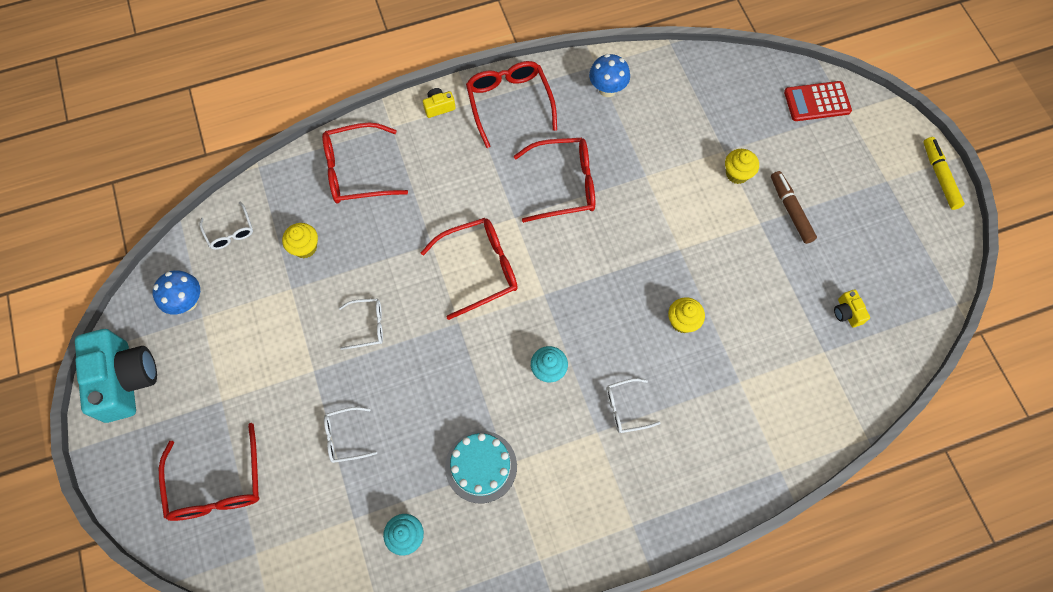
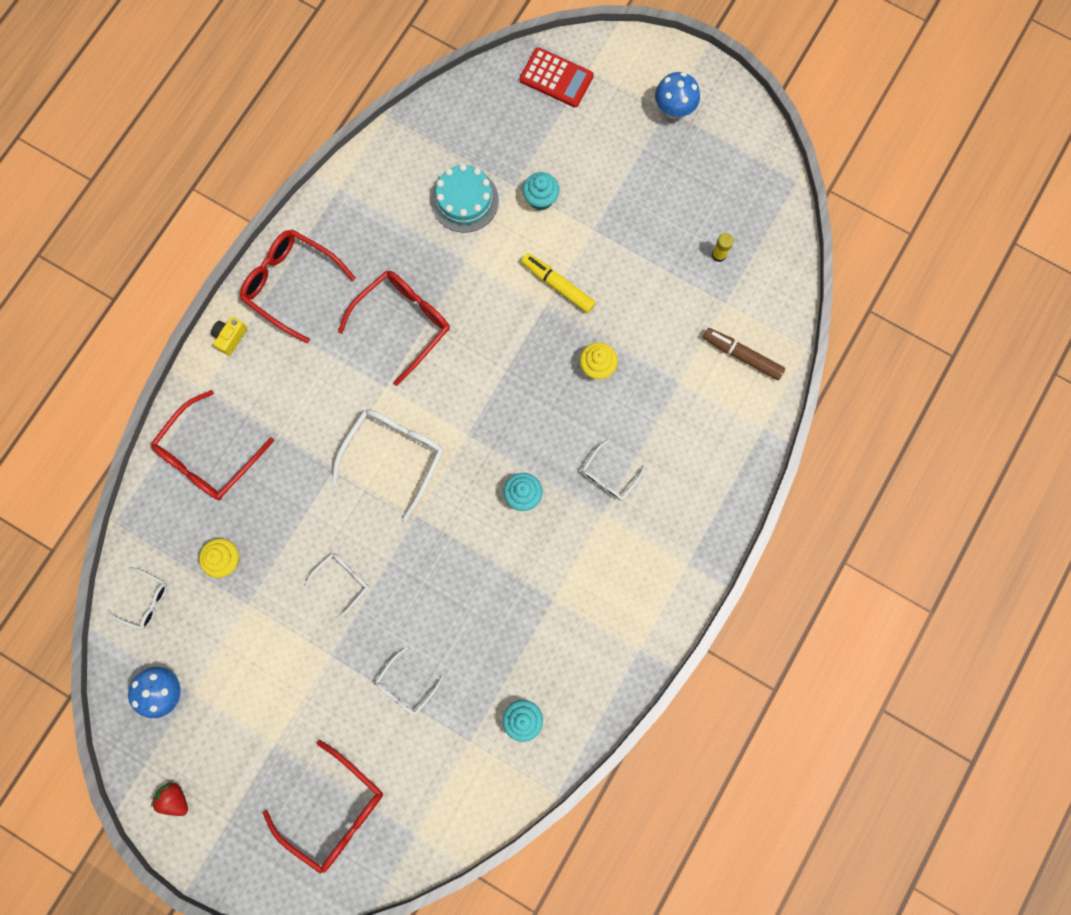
camera: 40 degrees left, 10 degrees up
(125, 380) = (175, 798): turquoise camera -> red strawberry
(480, 268) = (394, 455): red glasses -> white glasses
(481, 466) = (535, 616): turquoise cake -> turquoise cake (464, 200)
(607, 89) = (367, 204): blue mushroom -> blue mushroom (673, 110)
(737, 174) = (540, 199): yellow cupcake -> turquoise cupcake
(790, 210) = (609, 198): brown marker -> brown marker (742, 356)
(817, 102) = (556, 78): red calculator -> red calculator turned 105 degrees counterclockwise
(847, 312) = (718, 255): yellow camera -> yellow glue stick
(939, 176) = (705, 73): yellow marker -> yellow marker (558, 285)

